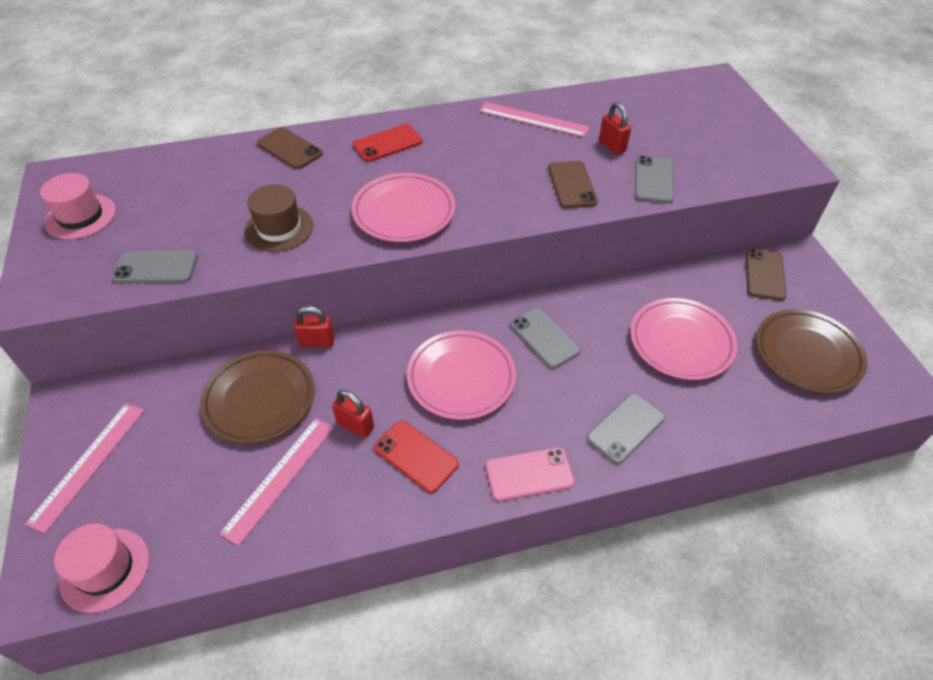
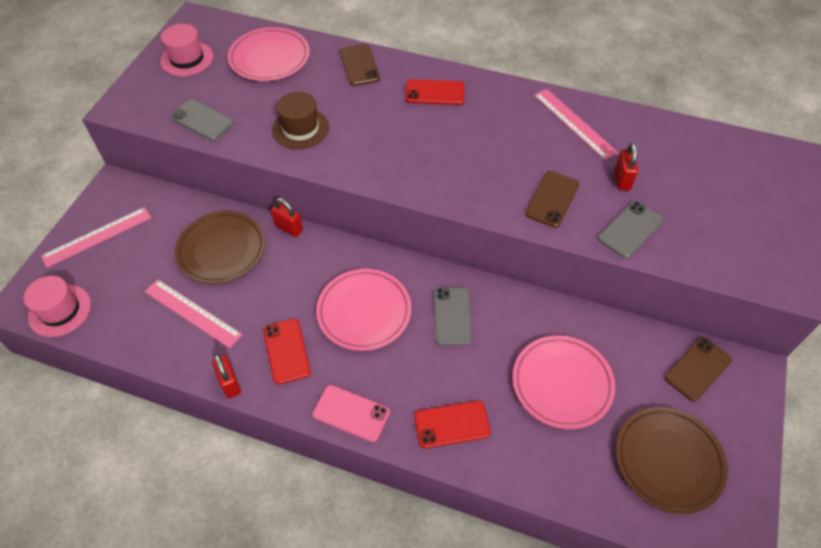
camera: 35 degrees right, 5 degrees up
(279, 478) = (192, 313): pink ruler -> pink ruler turned 60 degrees clockwise
(355, 426) = (265, 305): red padlock -> red padlock (230, 383)
(404, 212) = (397, 158): pink plate -> pink plate (269, 58)
(625, 428) = (452, 424): grey phone -> red phone

